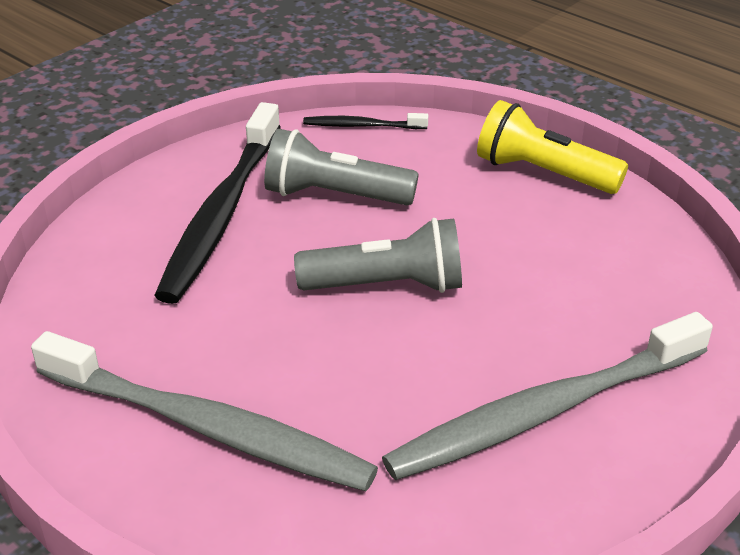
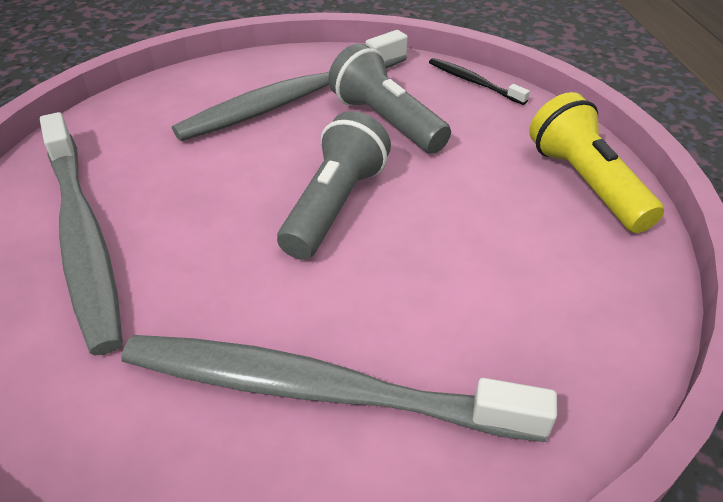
camera: 40 degrees right, 5 degrees up
(221, 213) = (293, 98): black toothbrush -> grey toothbrush
(387, 285) = (335, 205): grey flashlight -> grey flashlight turned 105 degrees counterclockwise

